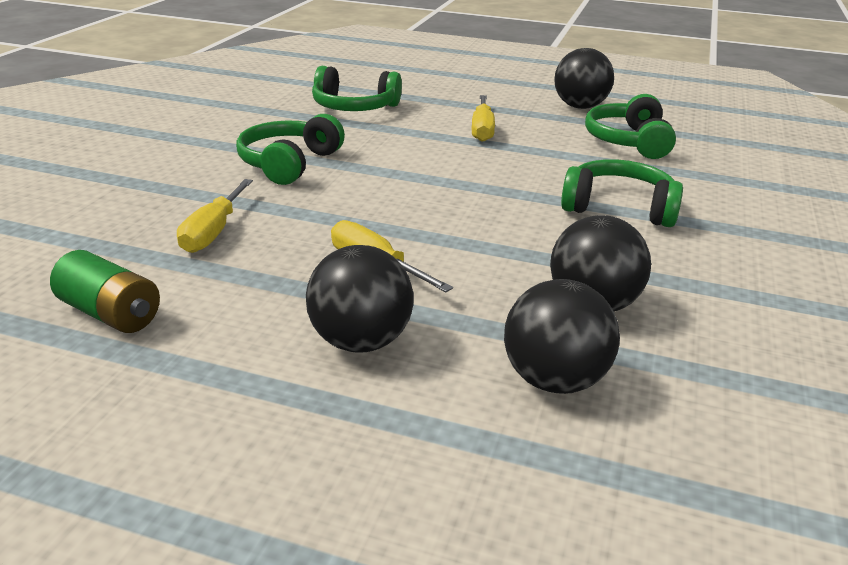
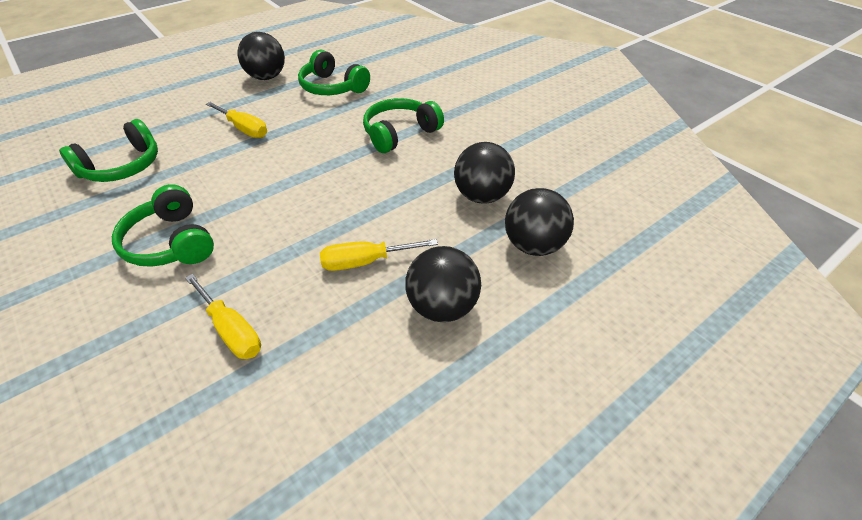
camera: 55 degrees left, 15 degrees up
(110, 314) = (293, 440): green battery -> none

